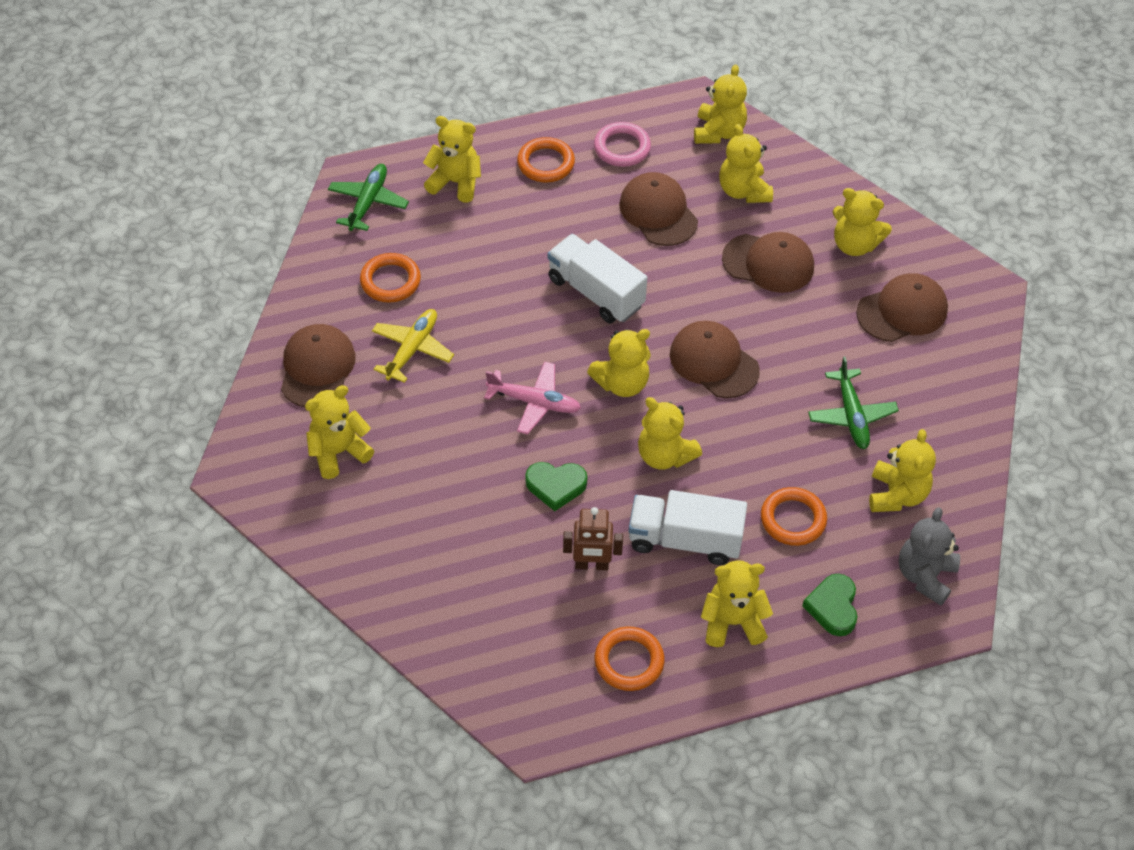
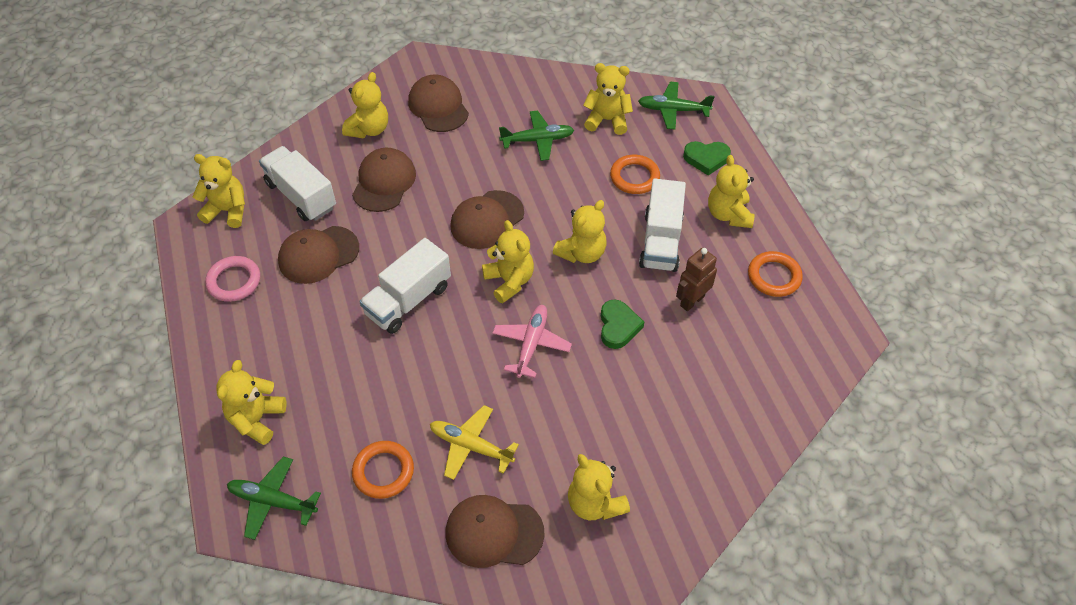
camera: 90 degrees left, 0 degrees up
(545, 163) = (243, 342): orange ring -> none
(591, 565) = (692, 301): brown robot -> brown robot turned 135 degrees counterclockwise
(743, 191) = (301, 196): yellow teddy bear -> white truck
(925, 576) = (673, 110): grey teddy bear -> green plane

